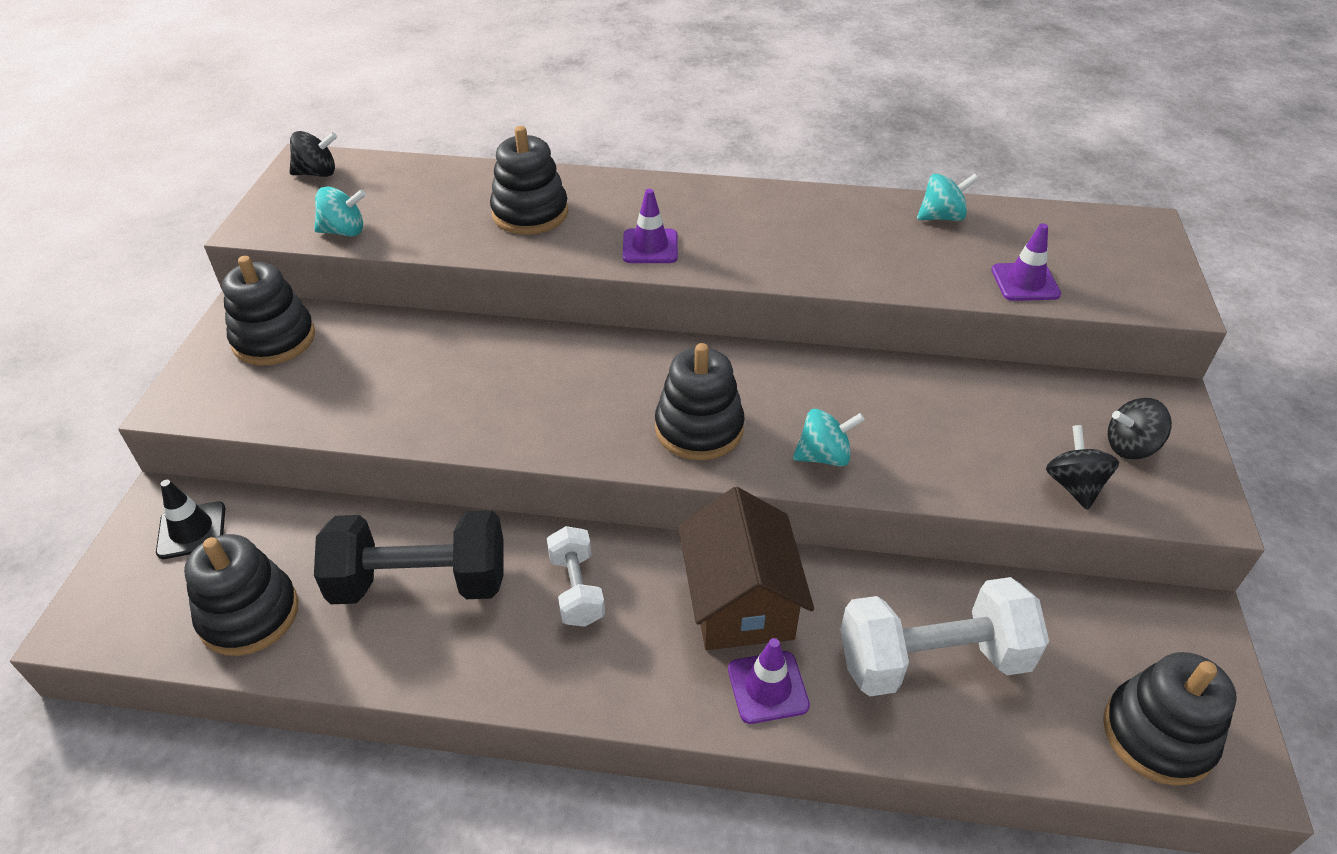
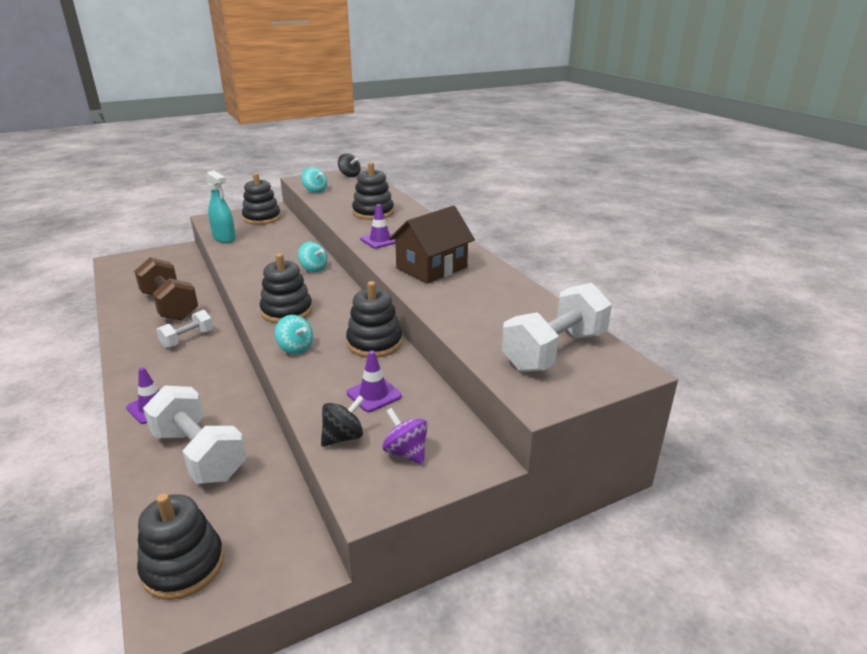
camera: 55 degrees right, 15 degrees down
(192, 530) = (170, 258): black traffic cone -> none
(249, 614) = (133, 283): black stacking toy -> black stacking toy (374, 343)
(315, 413) = (224, 238): none -> turquoise spray bottle
(420, 582) = (170, 306): black dumbbell -> brown dumbbell
(740, 601) = (207, 382): brown house -> brown house (431, 268)
(942, 217) = (520, 299): turquoise spinning top -> turquoise spinning top (313, 269)
(1025, 282) = (485, 340): purple traffic cone -> purple traffic cone (374, 394)
(1081, 250) = (554, 351): none -> white dumbbell
(1130, 447) = (406, 452): black spinning top -> purple spinning top

